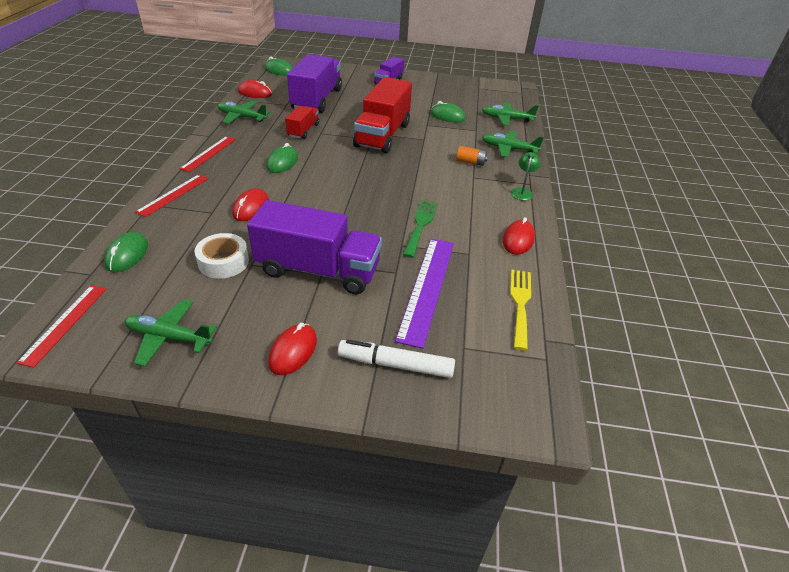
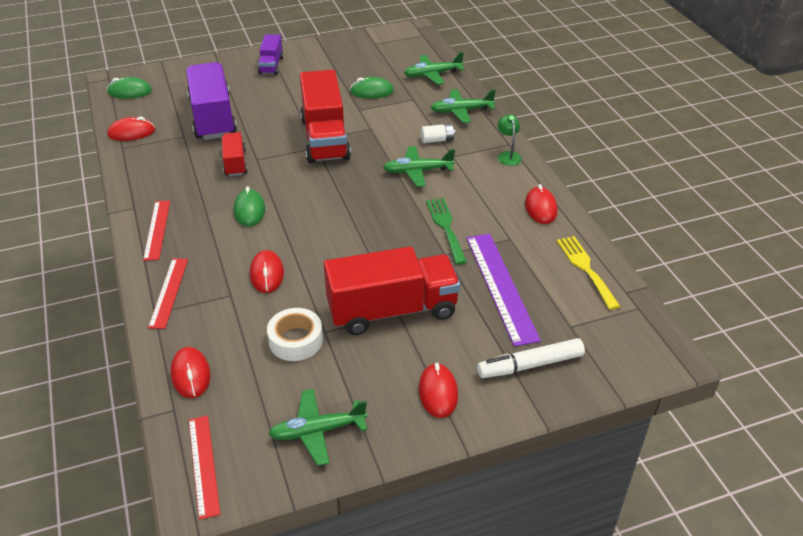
camera: 25 degrees left, 0 degrees up
(127, 255) = (191, 375): green mouse -> red mouse
(242, 117) = (148, 170): green plane -> green plane (417, 171)
(318, 270) = (392, 310): purple truck -> red truck
(470, 162) = (437, 140): orange battery -> white battery

